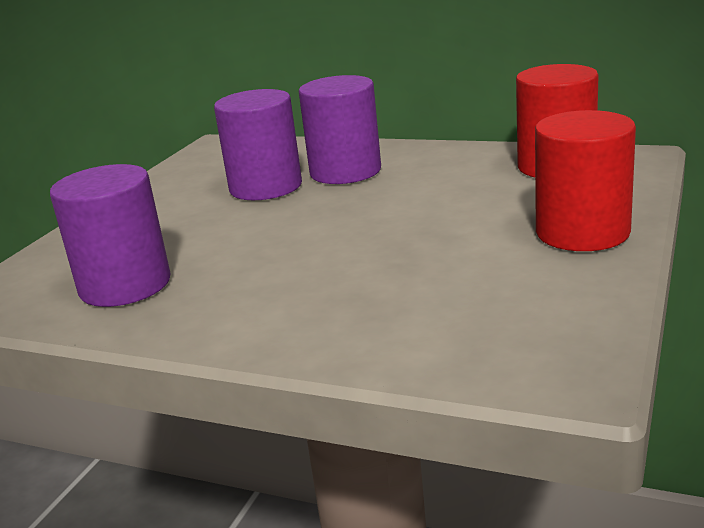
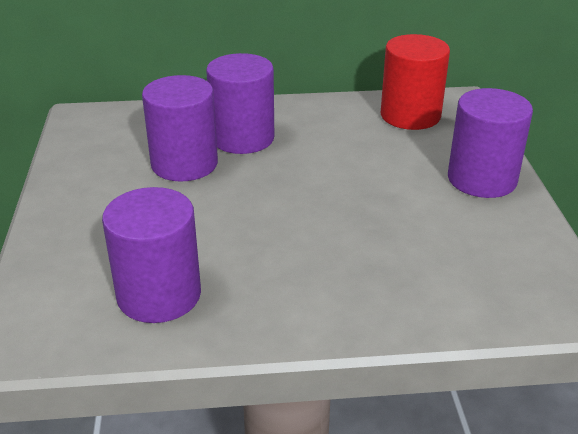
camera: 30 degrees left, 10 degrees up
(582, 232) = (482, 179): red cylinder -> purple cylinder

